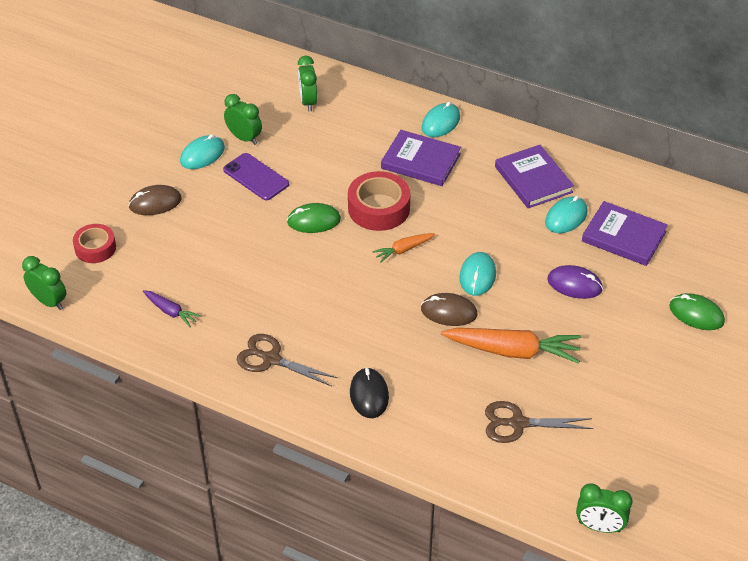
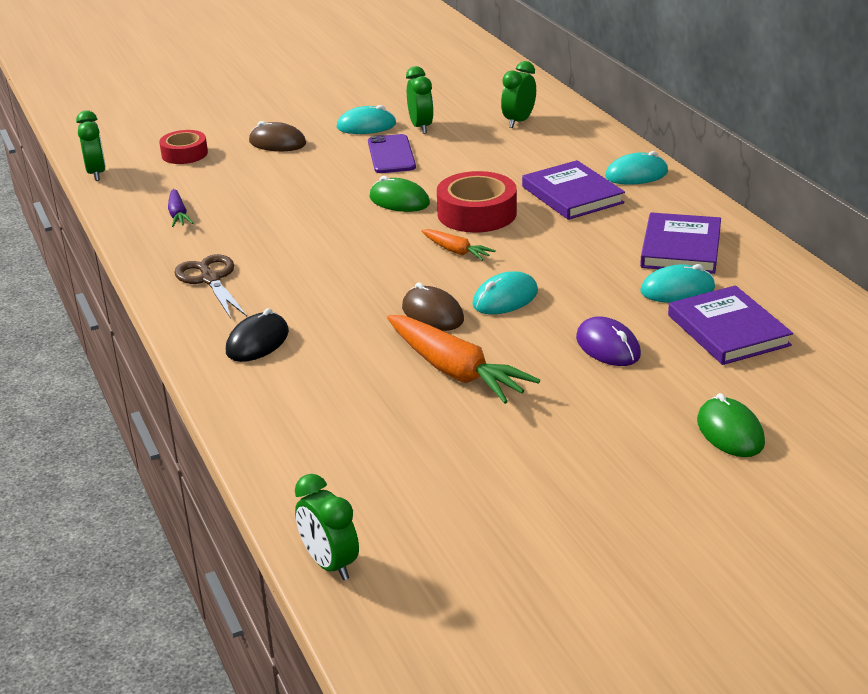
camera: 40 degrees right, 15 degrees down
(403, 250) = (456, 251): orange carrot -> orange carrot turned 150 degrees counterclockwise
(518, 423) = (373, 431): brown scissors -> none

